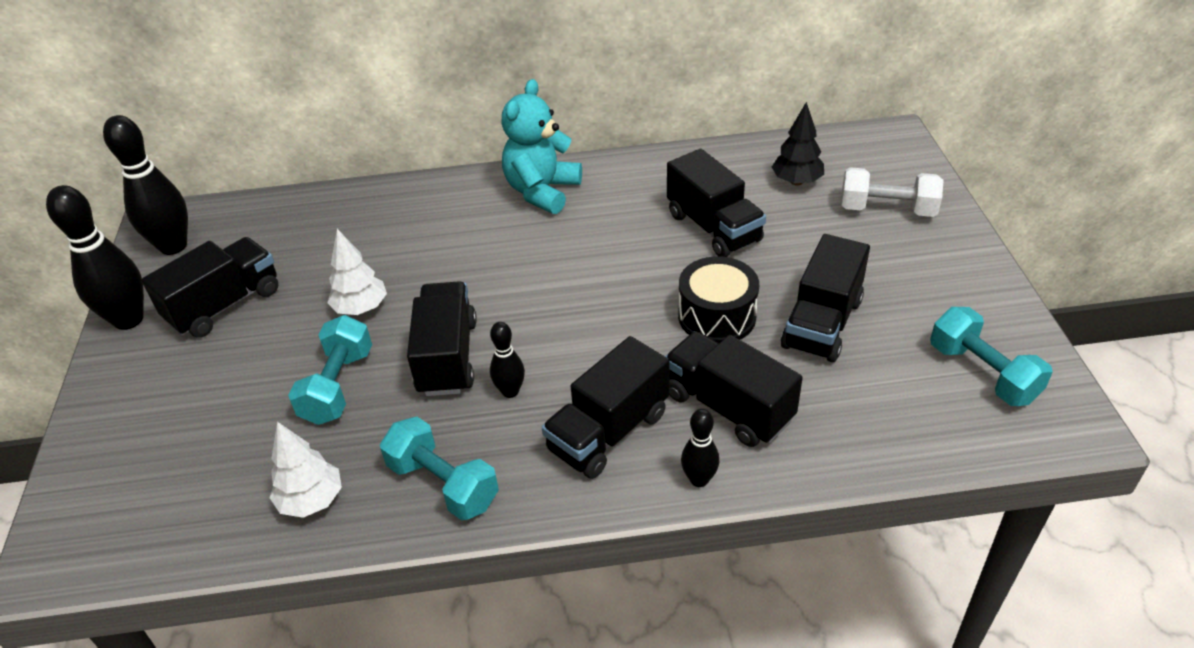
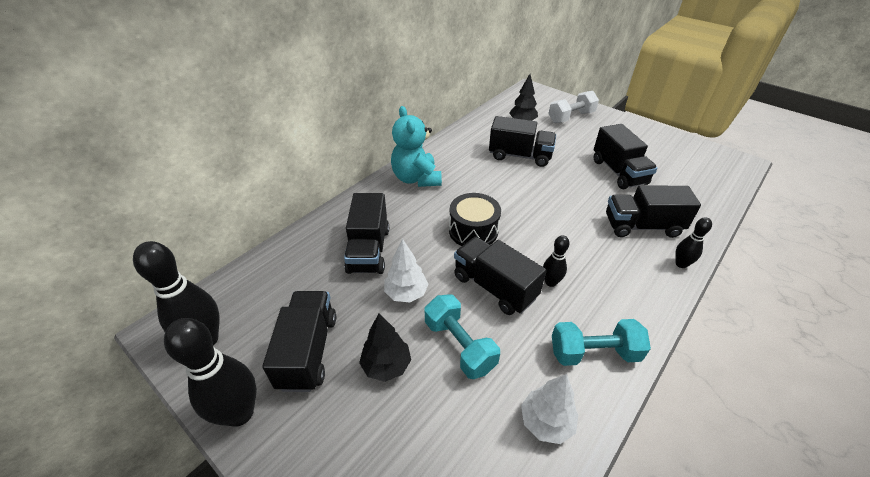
camera: 45 degrees left, 0 degrees up
(261, 359) = (386, 366): none -> black tree
(608, 432) = (619, 270): black truck -> black truck (368, 250)
(717, 316) = (579, 192): black drum -> black drum (473, 231)
(982, 373) = (691, 160): turquoise dumbbell -> none

